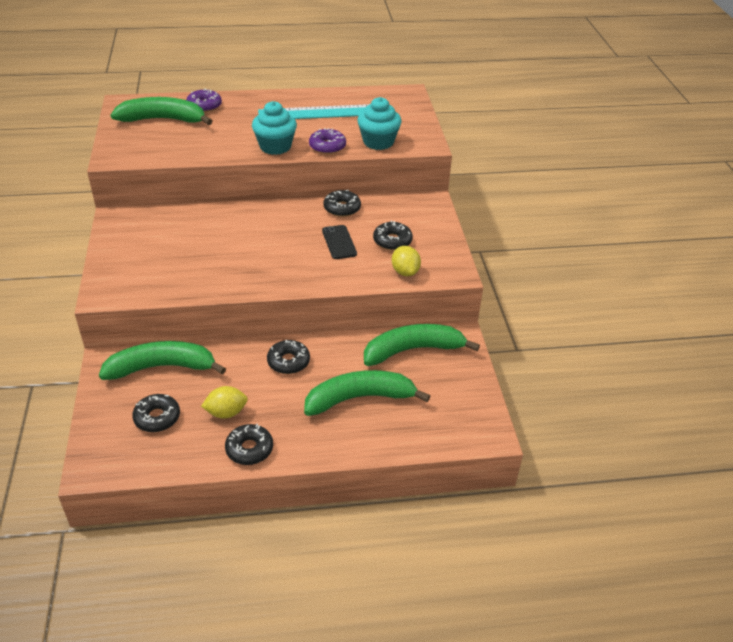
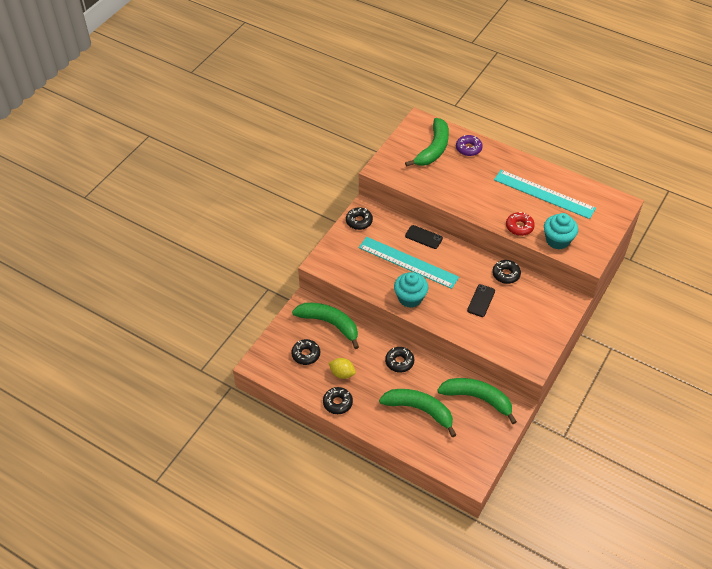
camera: 40 degrees right, 10 degrees up
(163, 119) = (433, 149): green banana -> green banana turned 75 degrees clockwise
(216, 214) = (423, 237): none -> black phone
(219, 245) = (408, 262): none -> turquoise ruler
(275, 146) = (485, 209): turquoise cupcake -> turquoise cupcake (410, 298)
(327, 146) = (519, 227): purple donut -> red donut
(392, 241) = (515, 318): black donut -> black donut (359, 221)
(405, 272) = (502, 346): yellow lemon -> none

